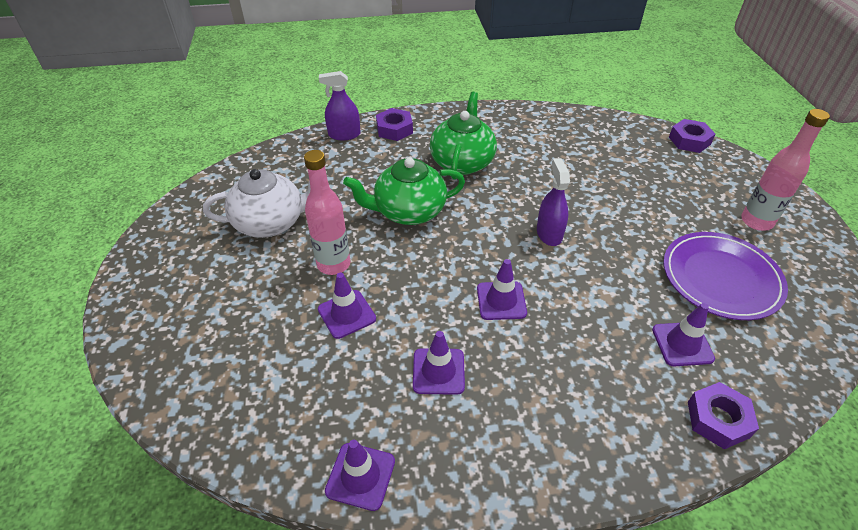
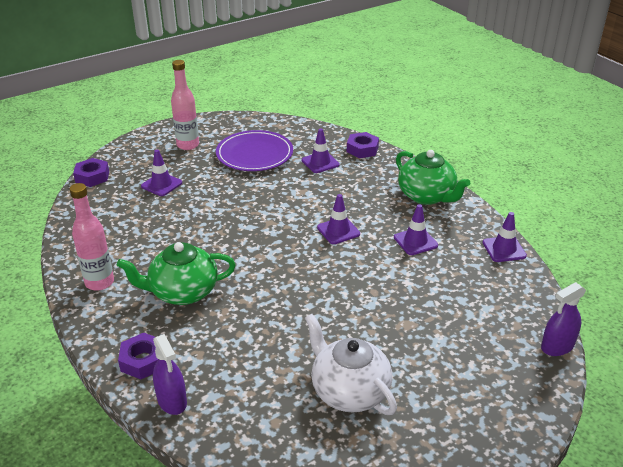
camera: 115 degrees left, 10 degrees down
(333, 264) = (367, 324): pink bottle -> pink bottle (99, 282)
(347, 314) = (408, 297): purple traffic cone -> purple traffic cone (161, 184)
(408, 211) = (275, 304): green teapot -> green teapot (427, 196)
(549, 233) = (255, 224): purple spray bottle -> purple spray bottle (557, 346)

